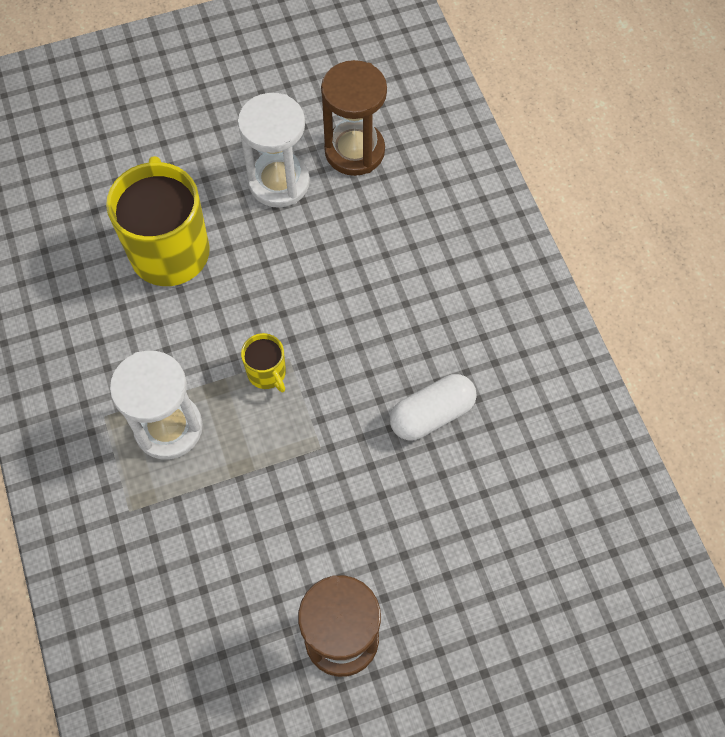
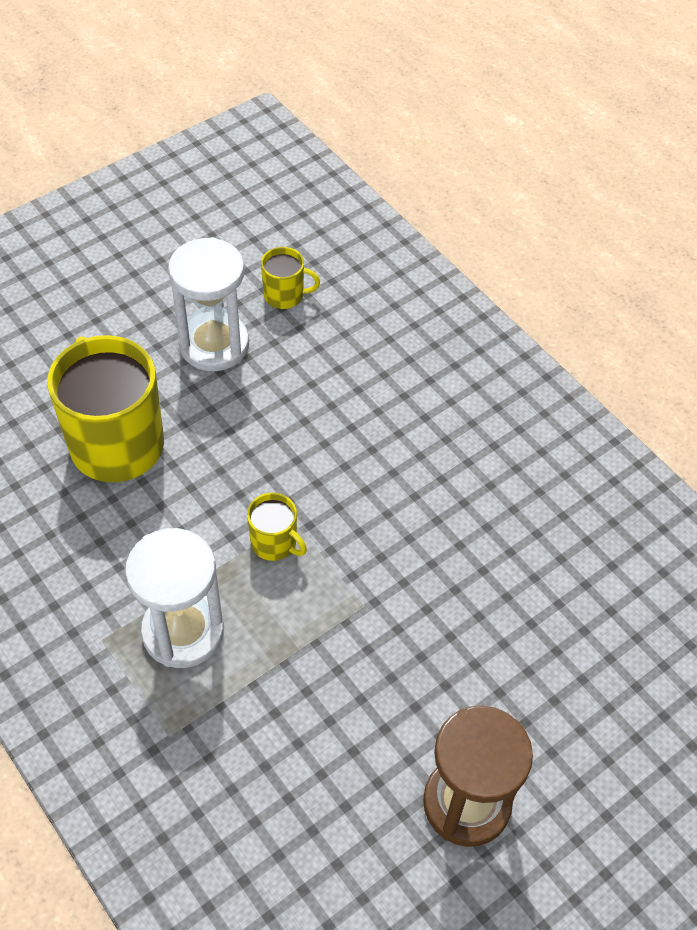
camera: 20 degrees left, 10 degrees down
(354, 151) = (285, 295): brown hourglass -> yellow mug
(431, 414) = (471, 538): white capsule -> none

